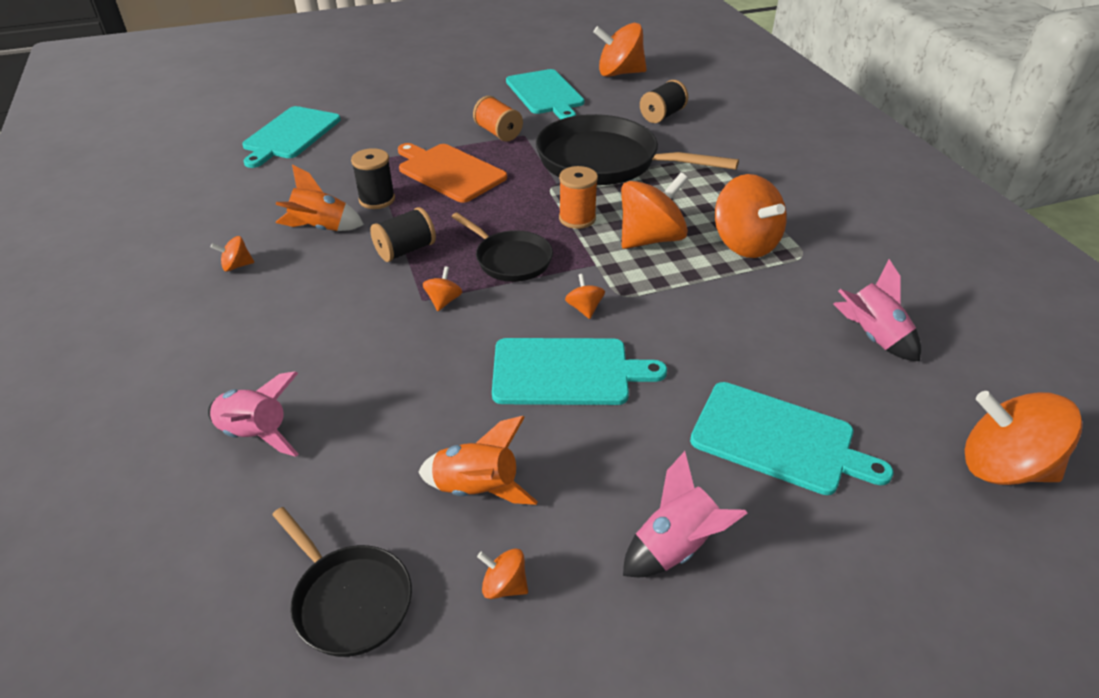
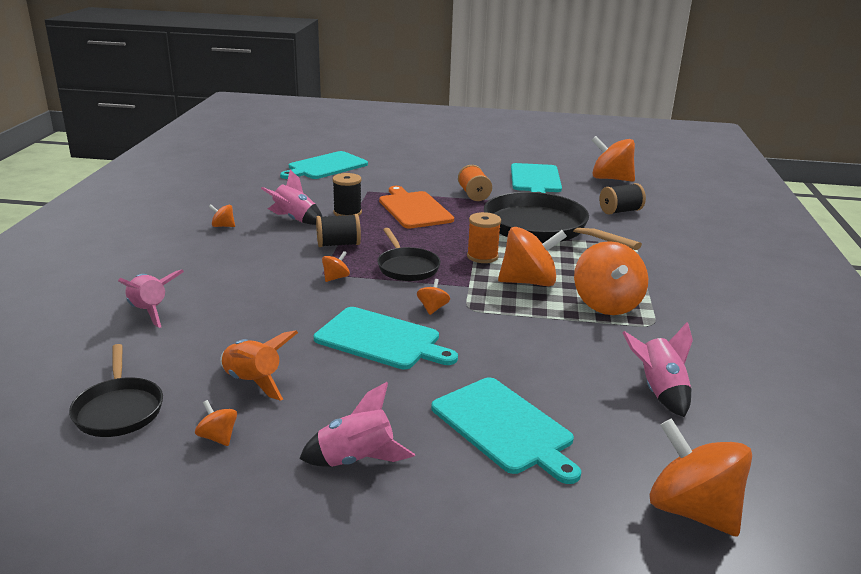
camera: 25 degrees right, 15 degrees down
(321, 229) = (294, 220): orange rocket -> pink rocket

